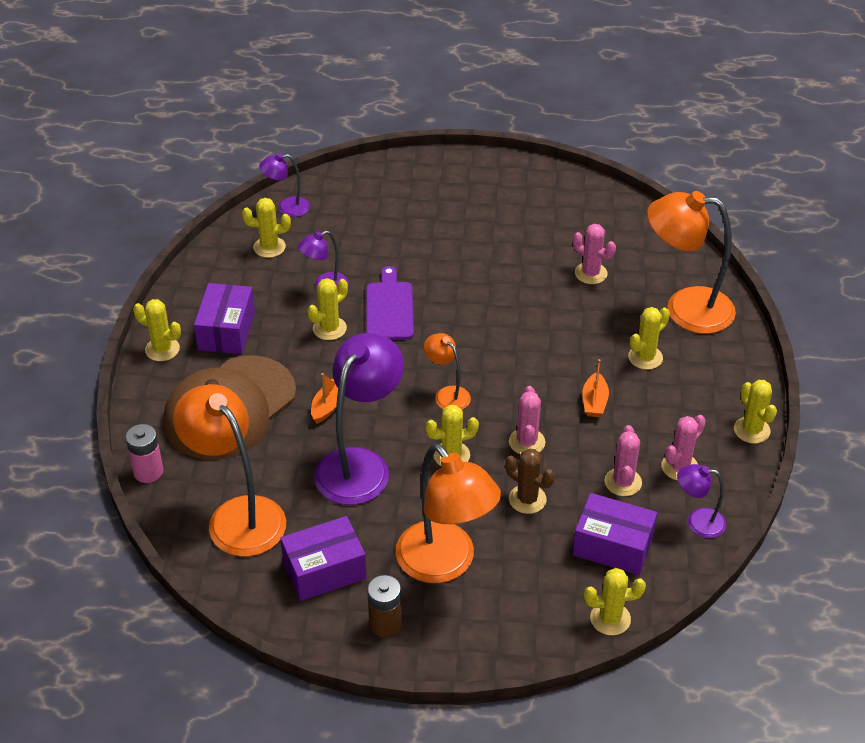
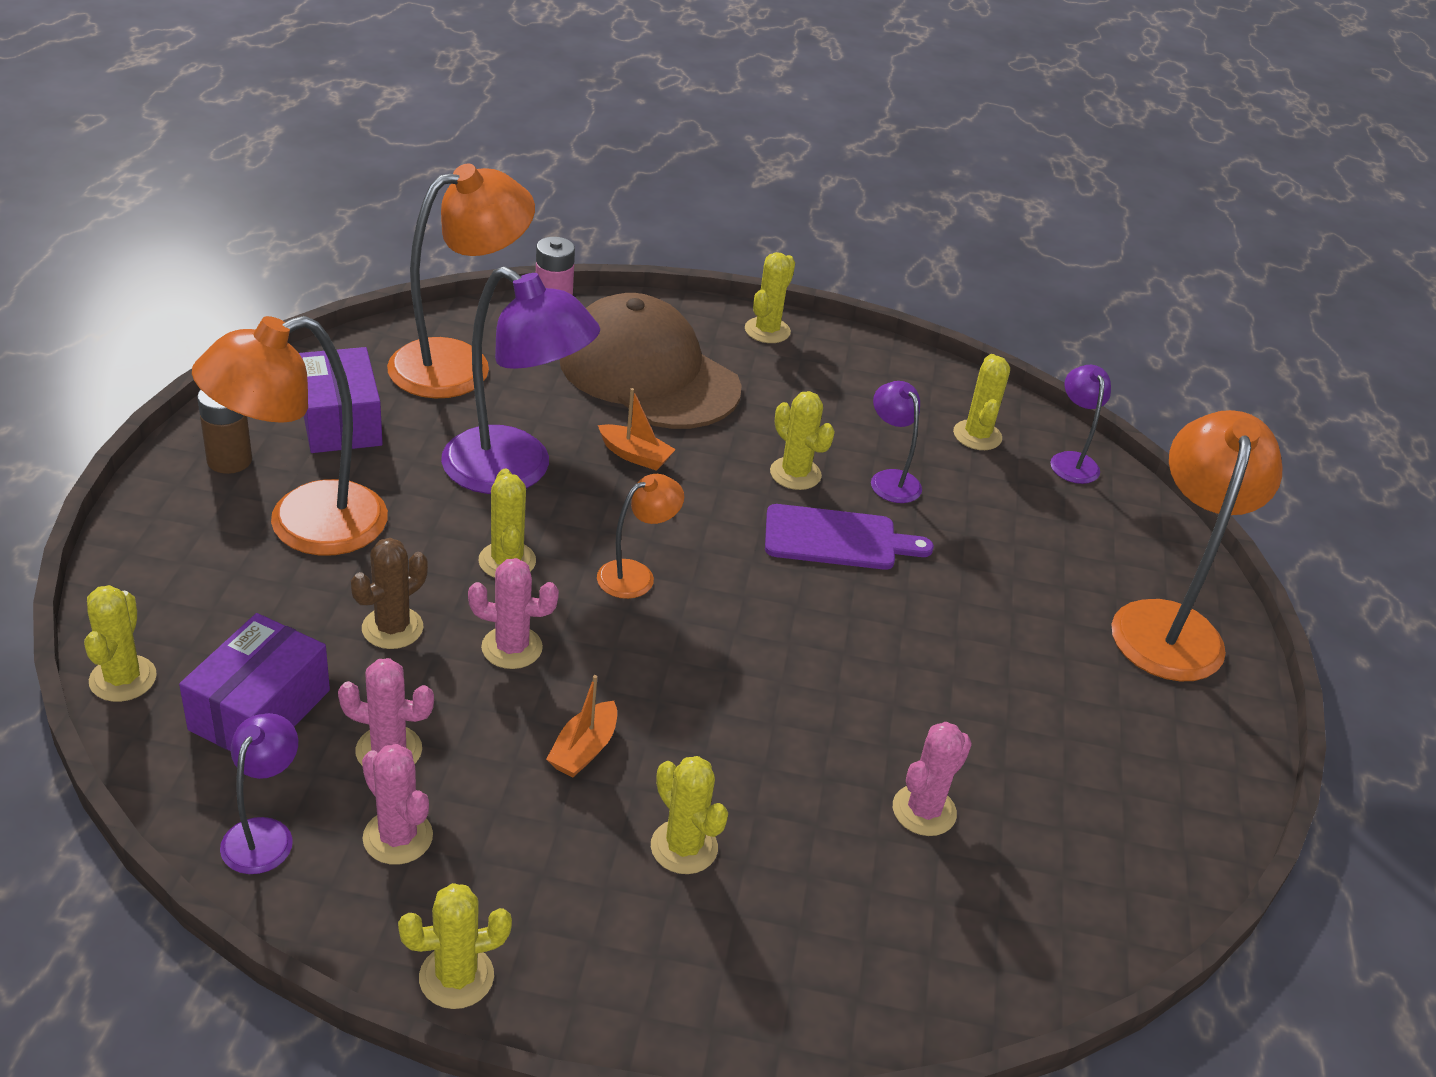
camera: 90 degrees right, 5 degrees down
(226, 331) = (798, 383): purple box -> none
(594, 402) = (584, 750): orange boat -> orange boat turned 75 degrees counterclockwise
(685, 309) = (816, 946): orange lamp -> orange lamp (1168, 623)

